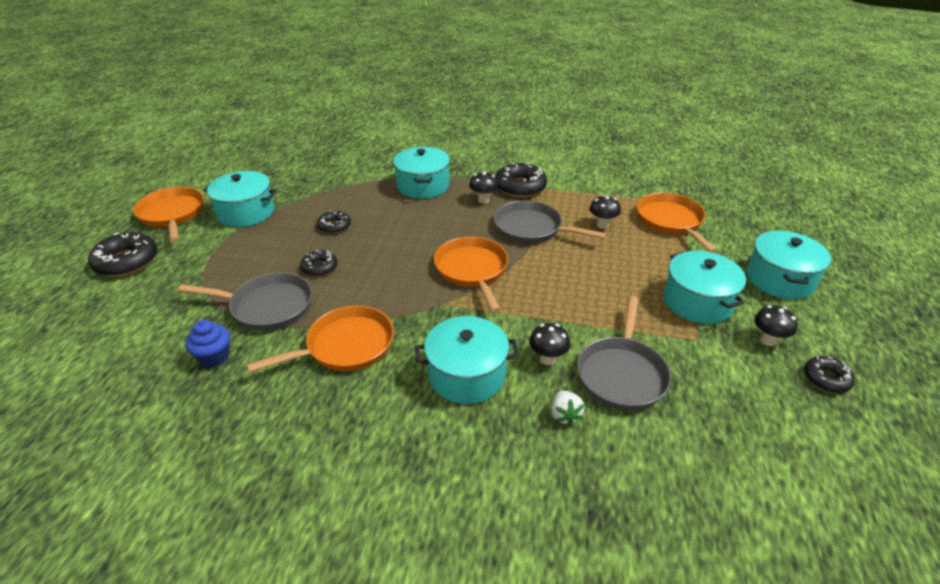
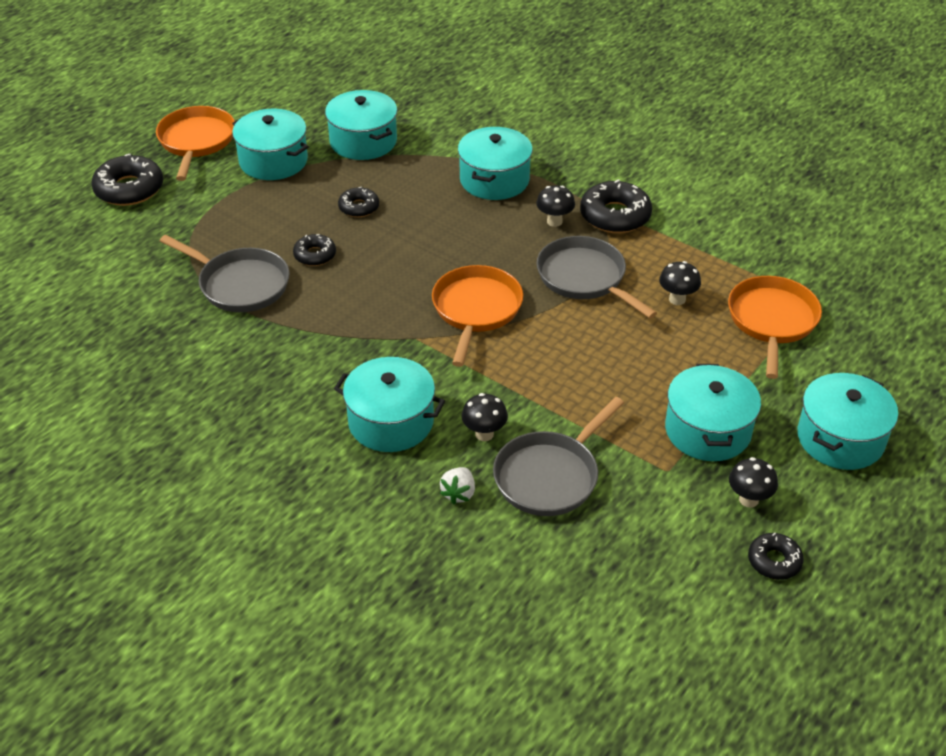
camera: 25 degrees right, 5 degrees up
(214, 357) = (167, 322): blue cupcake -> none
(310, 184) = (363, 141): none -> turquoise pot
(345, 346) = (292, 352): orange pan -> none

